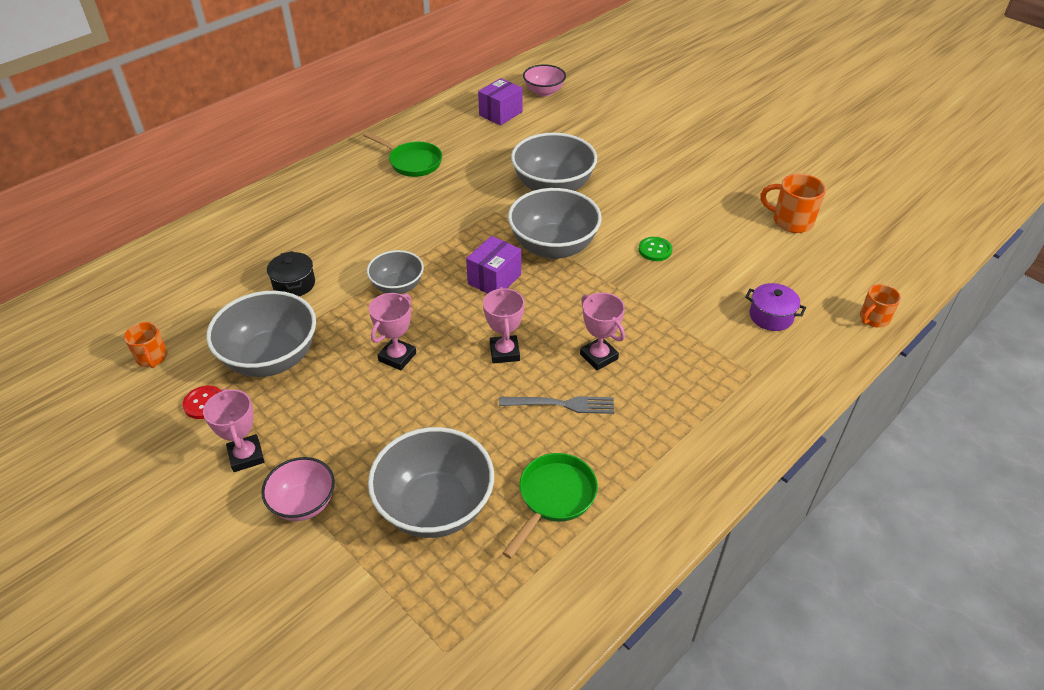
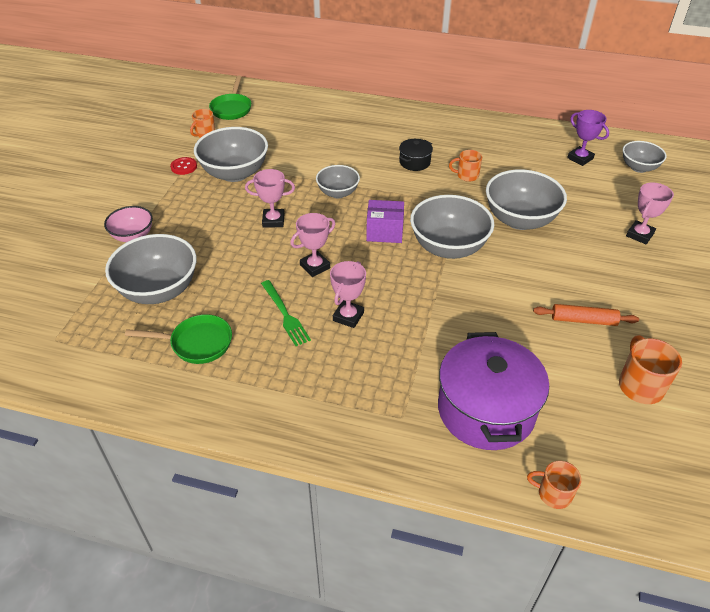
camera: 60 degrees right, 0 degrees up
(246, 456) = (155, 199): pink trophy -> pink trophy (639, 235)
(294, 284) = (303, 152): black pot -> black pot (414, 162)
(412, 162) = (471, 144): green pan -> green pan (232, 108)
(458, 188) = (467, 175): none -> orange mug
(500, 113) = (580, 158): purple box -> purple trophy
(544, 92) = (639, 167): pink bowl -> grey bowl
(561, 404) = (285, 315): grey fork -> green fork
(655, 250) = (501, 305): green button -> none
(704, 214) = (583, 320): none -> orange rolling pin
(771, 316) = (486, 410): purple pot -> purple pot, size x2.18

